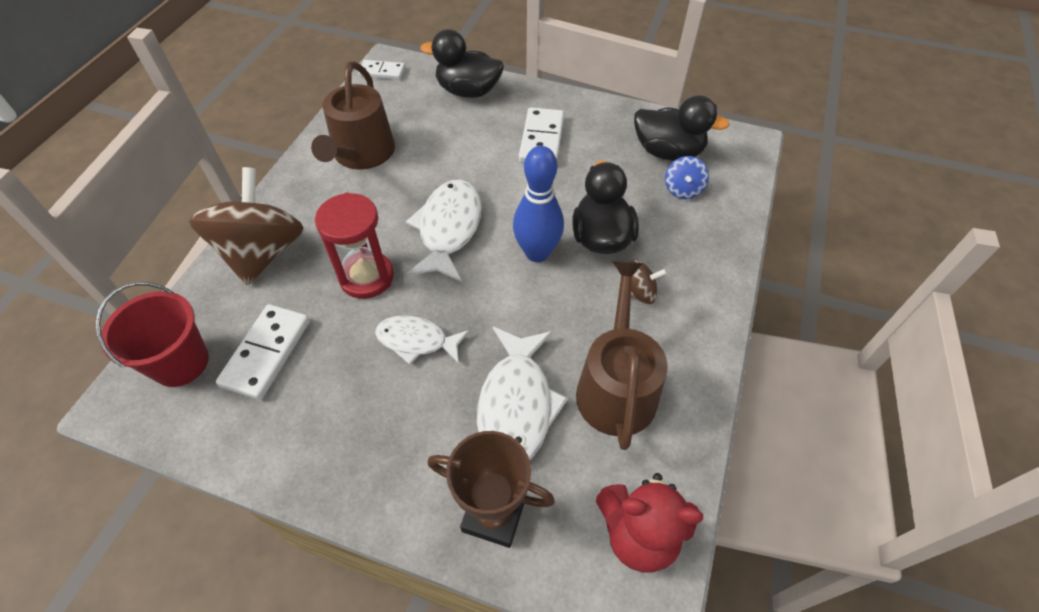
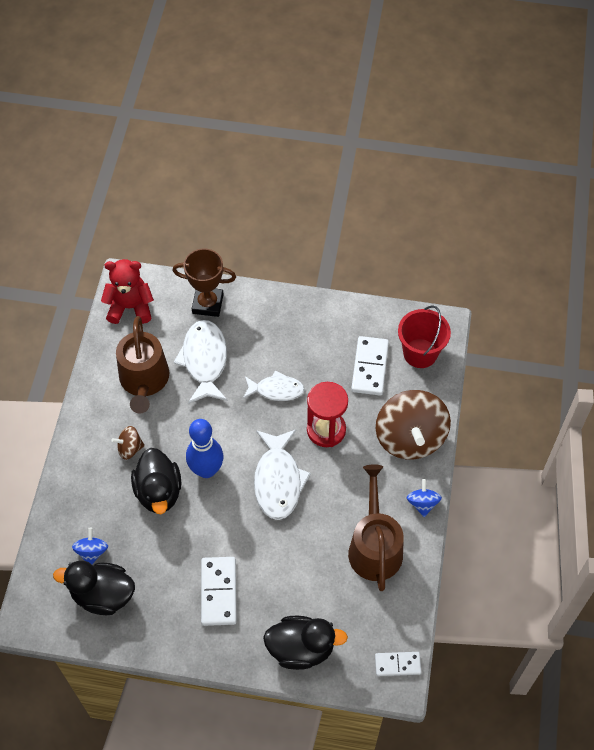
camera: 170 degrees right, 5 degrees up
(288, 184) = (422, 503): none -> blue spinning top

